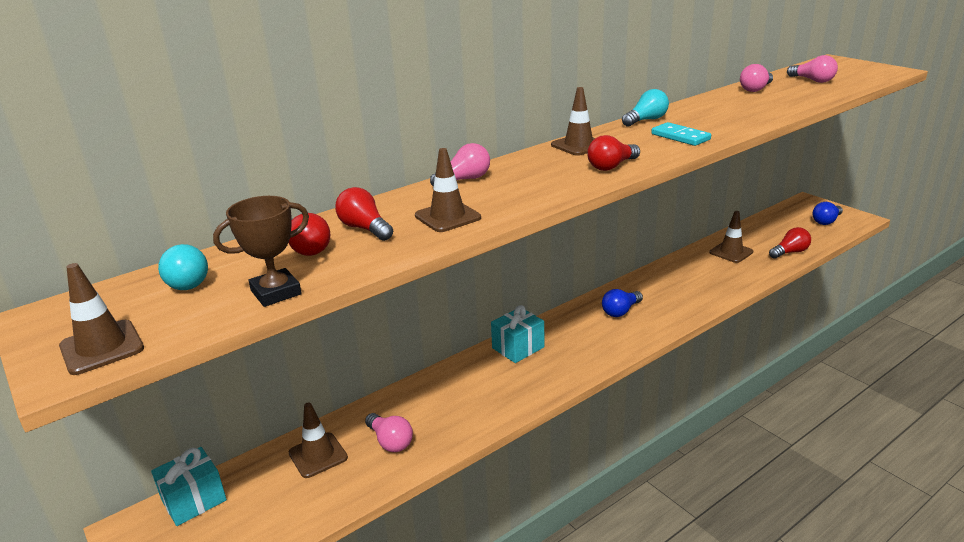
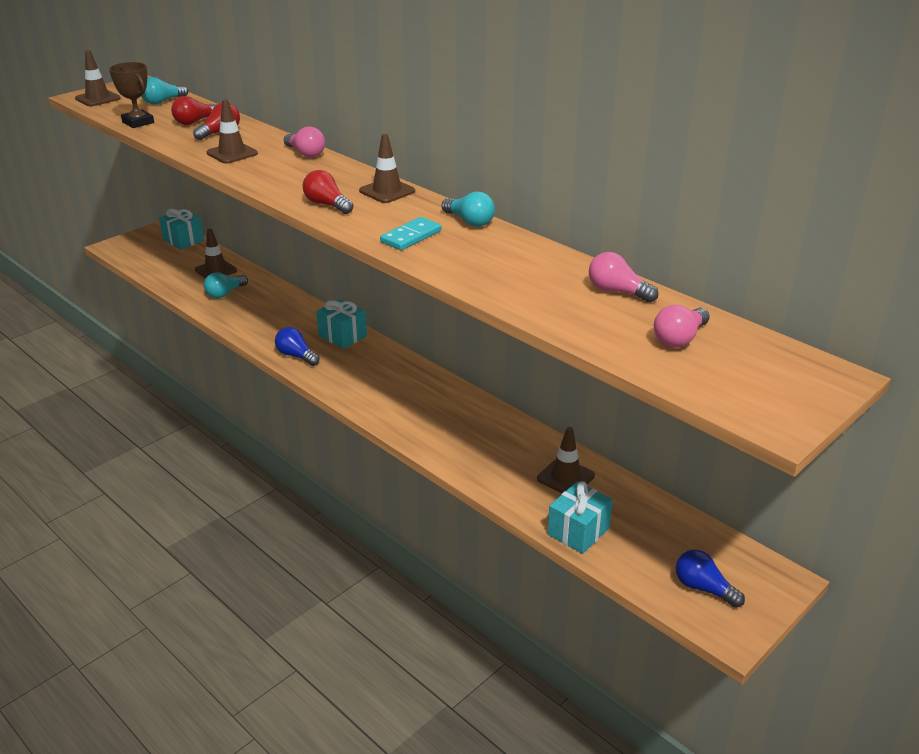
camera: 80 degrees right, 5 degrees up
(390, 441) = (225, 293): pink light bulb -> turquoise light bulb
(621, 311) = (409, 390): blue light bulb -> blue light bulb (296, 356)
(790, 252) = (578, 531): red light bulb -> turquoise gift

